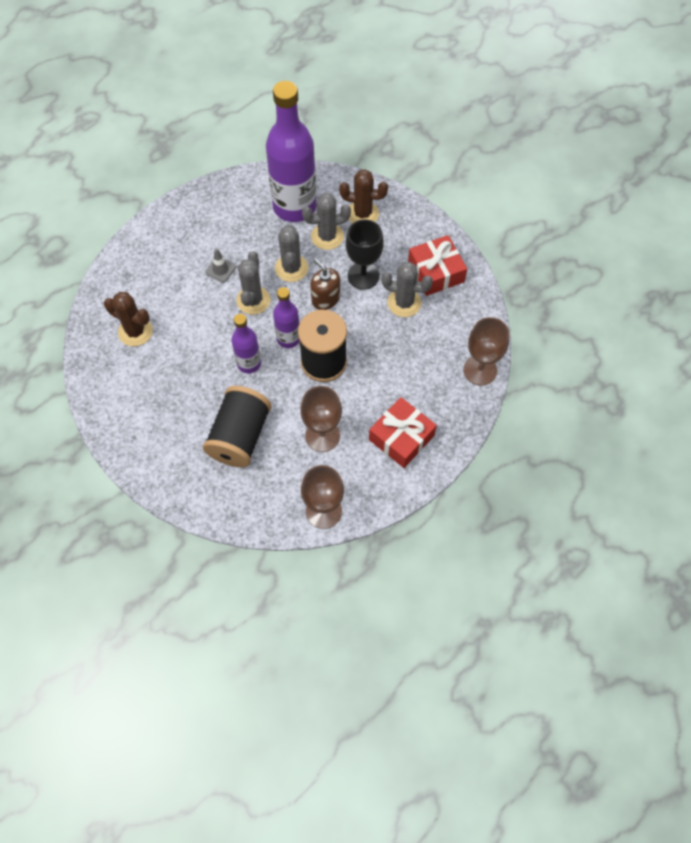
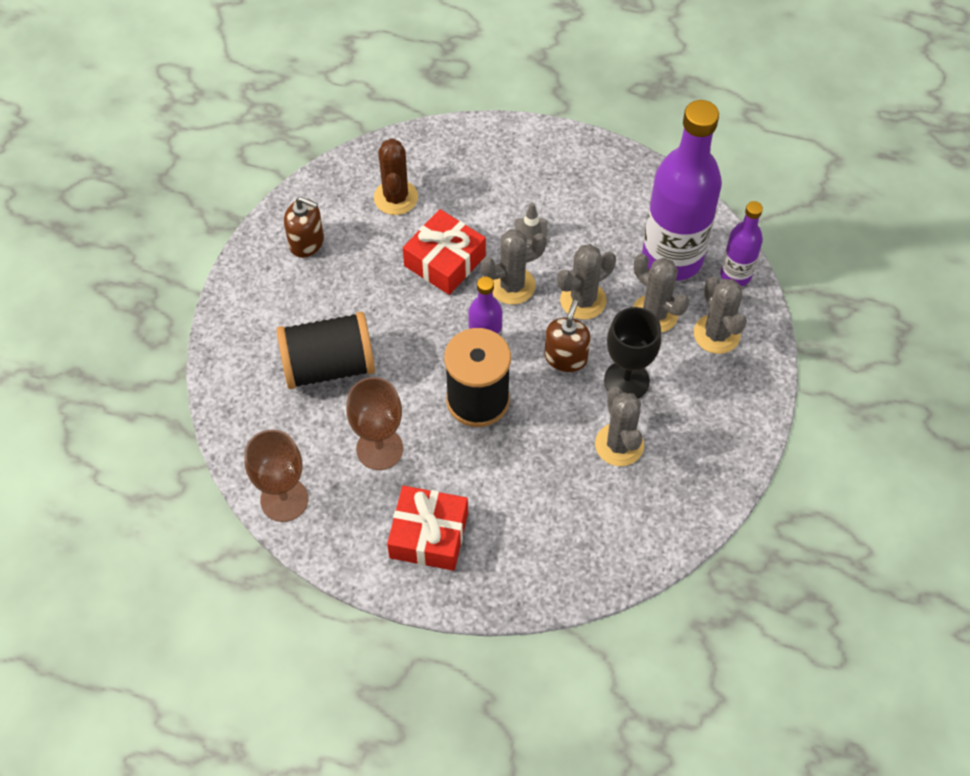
camera: 60 degrees right, 5 degrees down
(130, 403) = (306, 242): none -> brown soap dispenser
(249, 363) = (426, 325): purple bottle -> purple bottle (735, 275)
(362, 214) = (716, 334): brown cactus -> grey cactus
(435, 272) = (690, 458): red gift -> red gift (444, 261)
(480, 370) = (580, 580): brown goblet -> none

